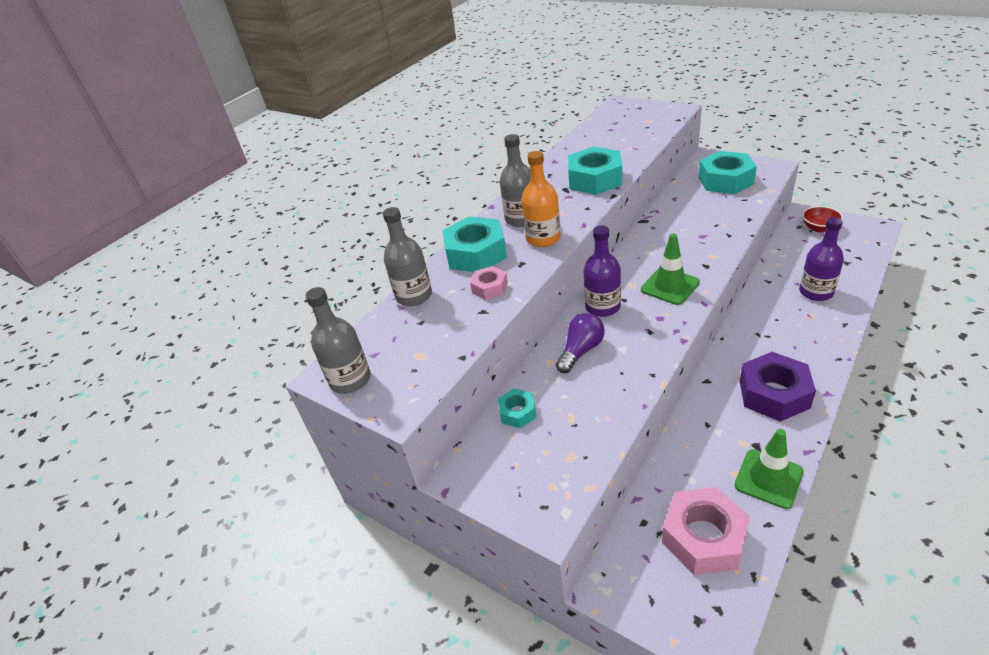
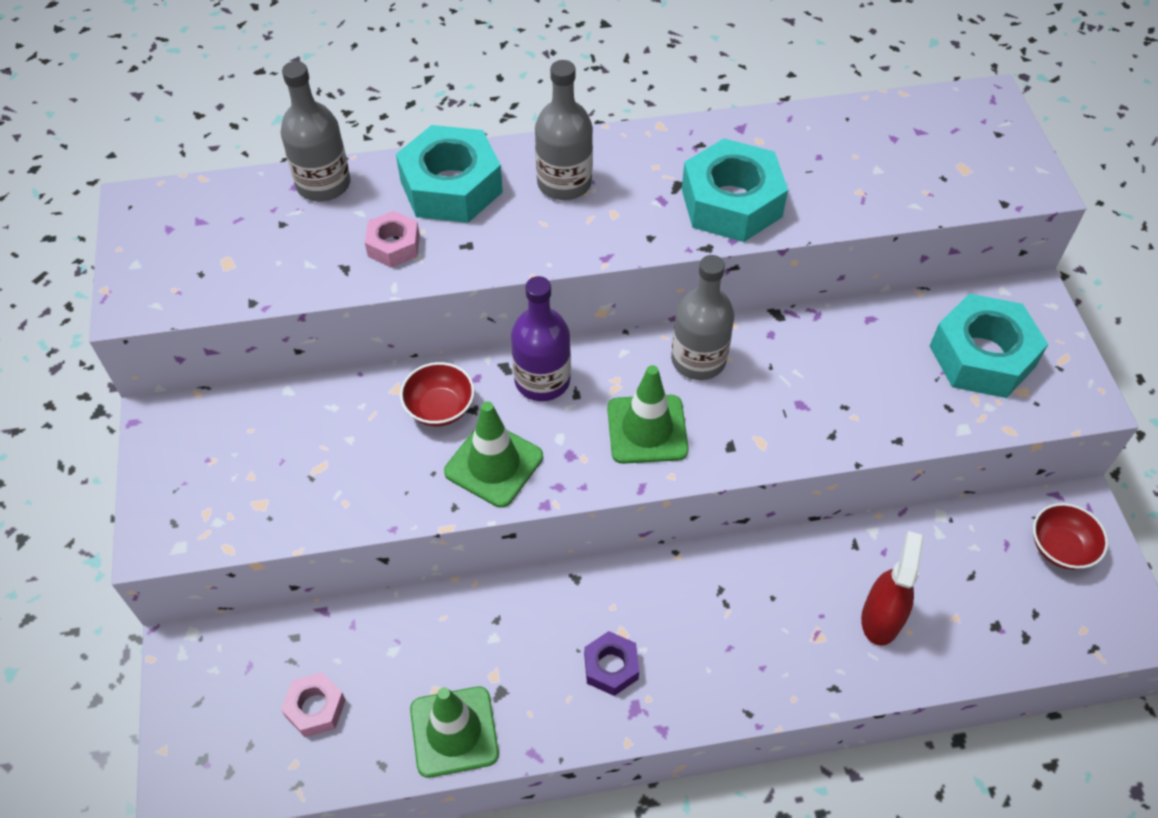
camera: 40 degrees right, 15 degrees up
(350, 380) = (146, 230): grey bottle -> grey bottle (698, 360)
(517, 412) = (289, 411): turquoise nut -> none
(543, 238) = (538, 233): orange bottle -> none
(581, 351) = (440, 408): purple light bulb -> red bowl
(639, 347) = (494, 464): none -> green traffic cone
(703, 537) = (315, 708): pink nut -> pink nut, size x0.53
(773, 394) = (611, 667): purple nut -> purple nut, size x0.53
(816, 292) = (881, 618): purple bottle -> red spray bottle

